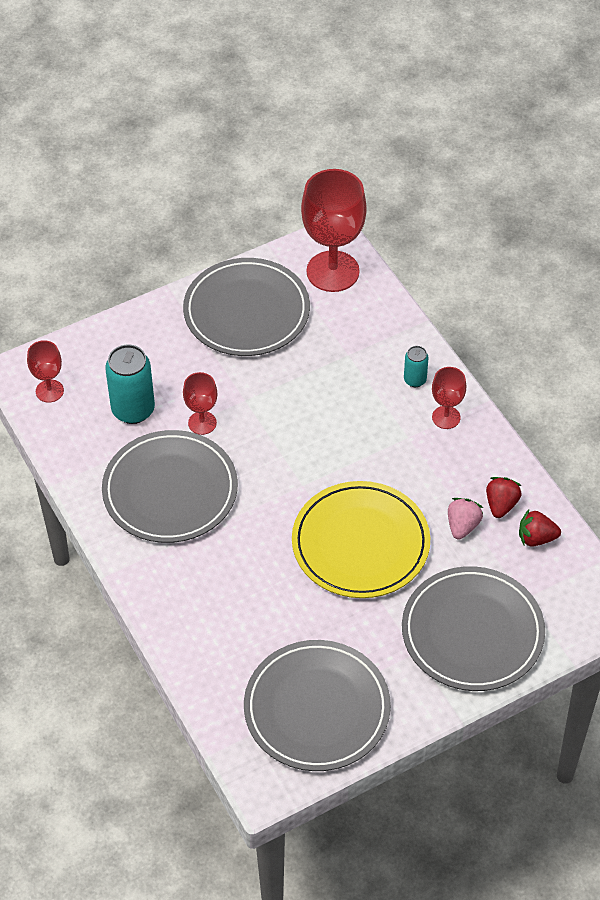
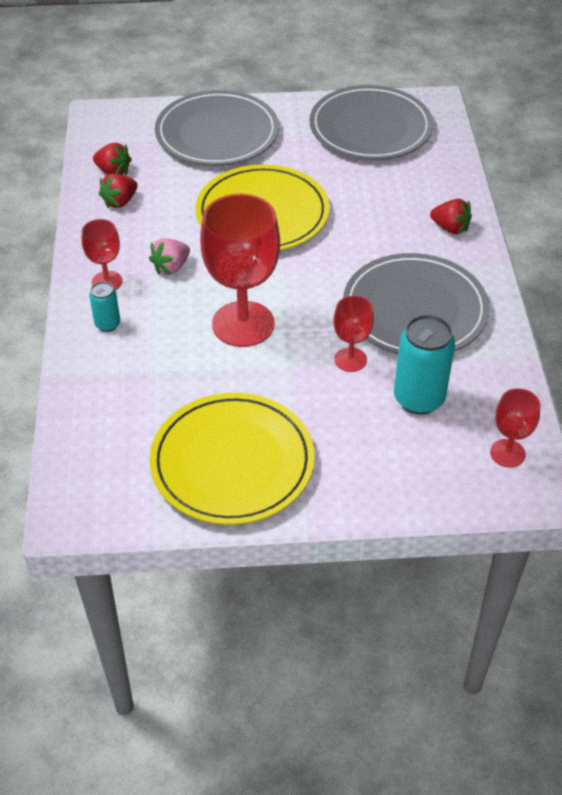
camera: 155 degrees left, 5 degrees down
(174, 597) = (450, 228): none -> red strawberry
(246, 311) = (232, 462): grey plate -> yellow plate
(332, 271) = (101, 473): red goblet -> red goblet (243, 324)
(462, 526) = (166, 198): pink strawberry -> pink strawberry (171, 267)

